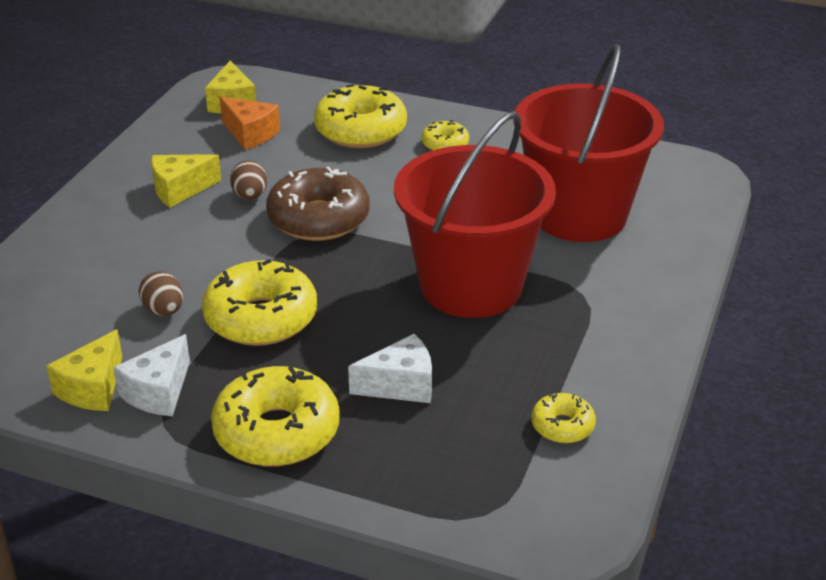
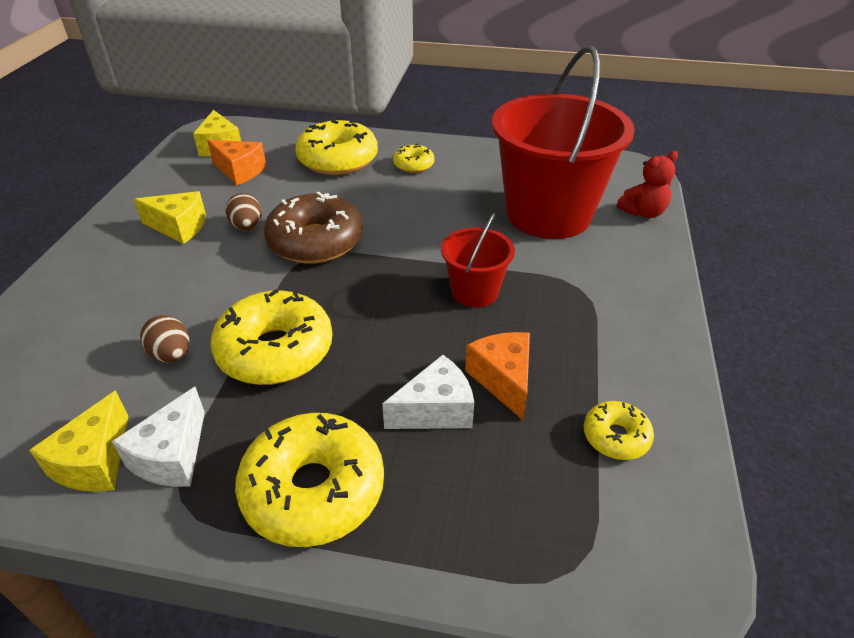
camera: 10 degrees left, 5 degrees up
(180, 189) = (179, 227): yellow cheese -> yellow cheese turned 135 degrees counterclockwise
(471, 286) = (474, 292): red bucket -> red bucket, size x0.48
(473, 367) = (503, 380): none -> orange cheese
(688, 223) = (643, 212): none -> red teddy bear

